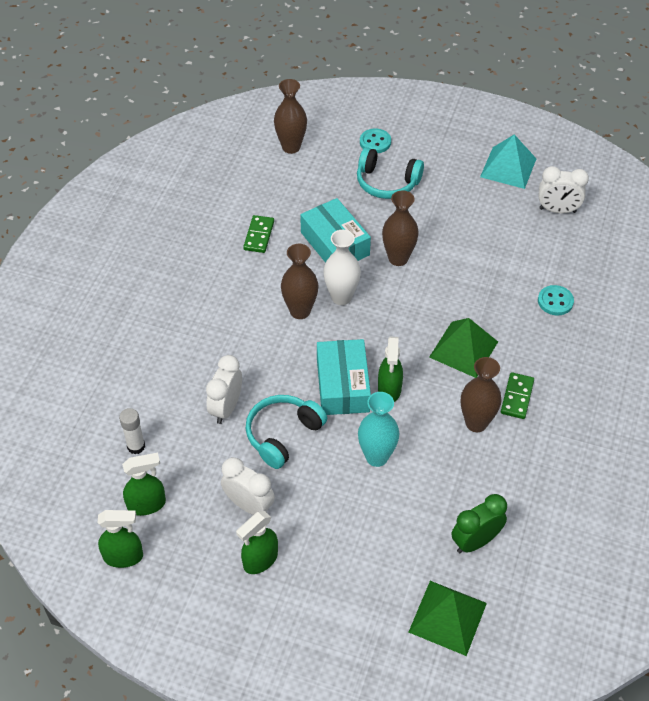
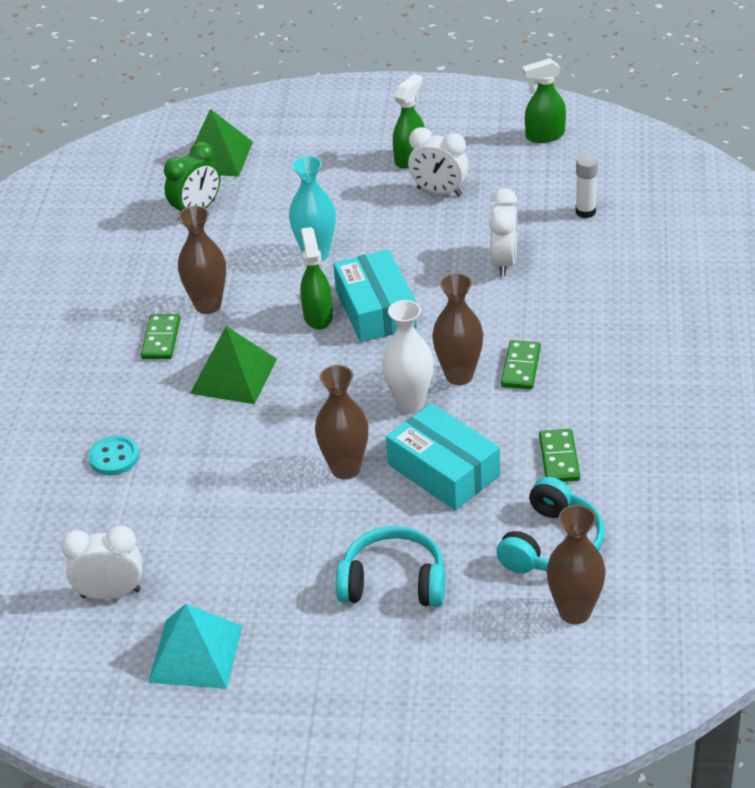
camera: 170 degrees right, 10 degrees down
(147, 504) = (545, 173): green spray bottle -> none
(254, 308) = (520, 367): none -> green domino
(283, 435) = (428, 252): turquoise headphones -> turquoise headphones (552, 544)
(375, 142) = (434, 653): turquoise button -> none

